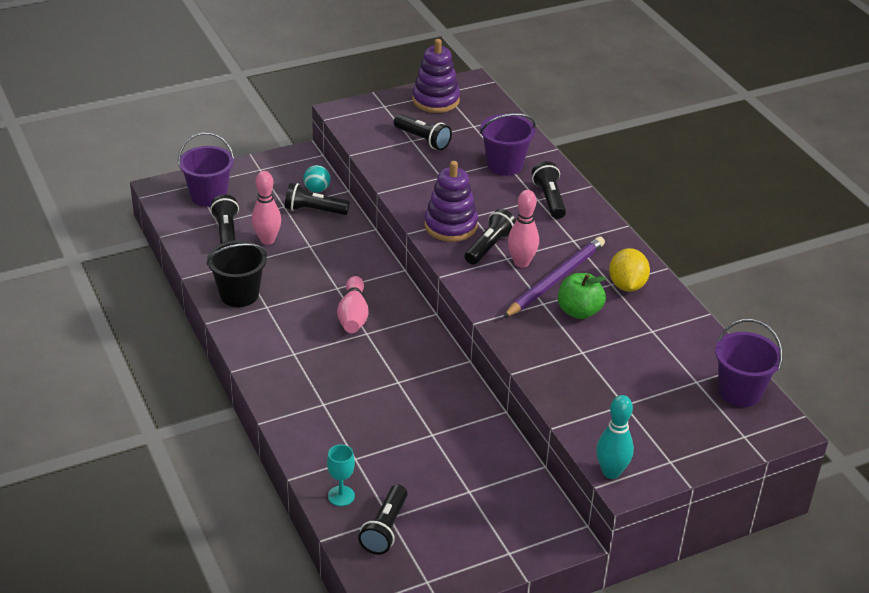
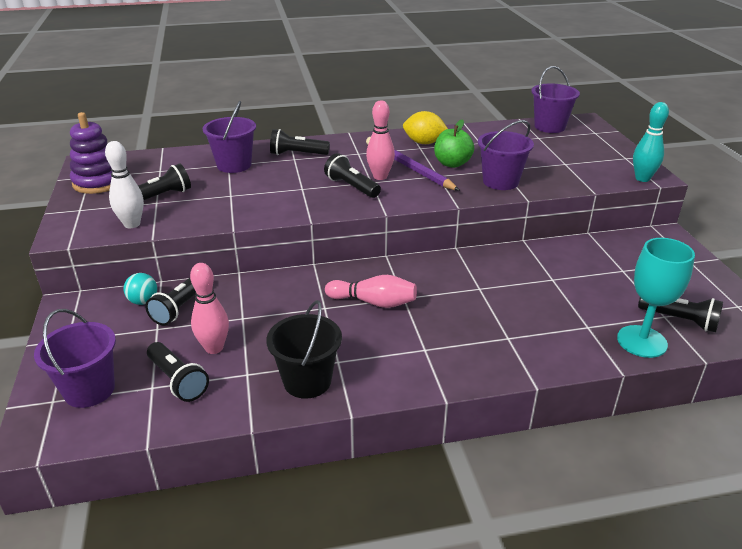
camera: 75 degrees left, 5 degrees down
(226, 232) = (178, 380): black flashlight -> black flashlight turned 135 degrees counterclockwise
(341, 496) = (641, 341): turquoise goblet -> turquoise goblet, size x1.79
(370, 138) = (132, 224): none -> white bowling pin
(450, 226) = (311, 200): purple stacking toy -> none
(548, 351) = (500, 181): none -> purple bucket

